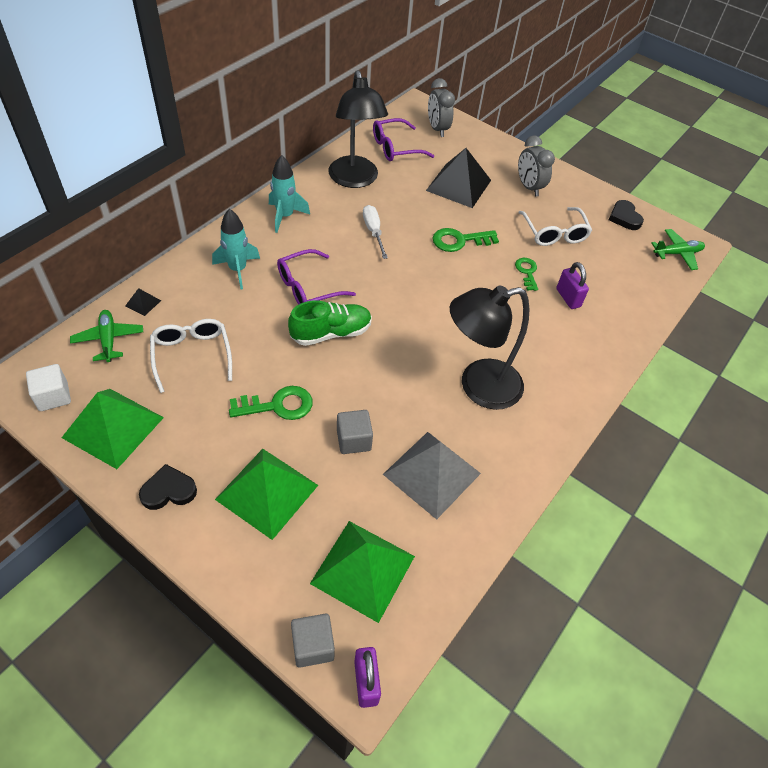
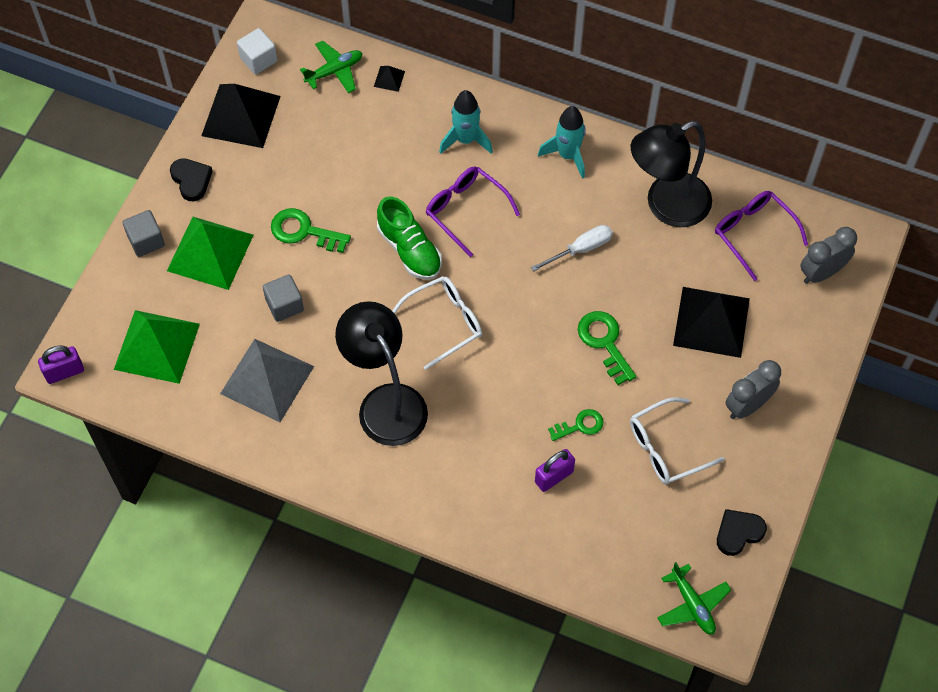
camera: 80 degrees right, 10 degrees up
(113, 427) = (241, 115): green pyramid -> black pyramid
(192, 356) = (338, 143): white glasses -> white glasses (444, 323)
(277, 405) = (304, 231): green key -> green key turned 135 degrees clockwise
(313, 646) = (84, 327): grey cube -> grey cube (146, 241)

